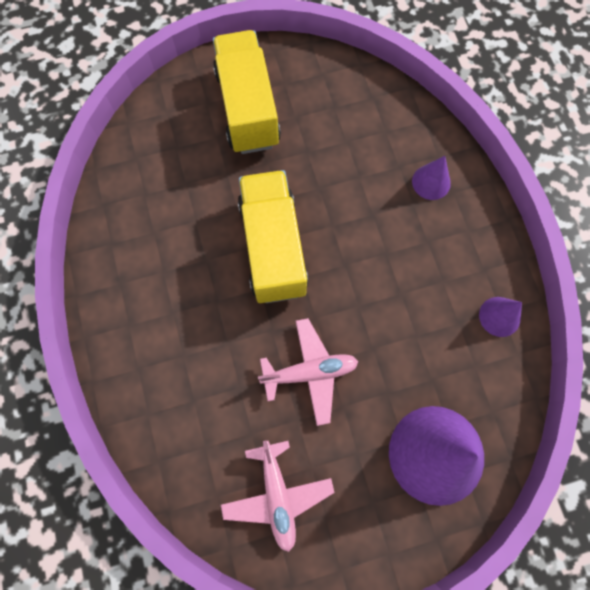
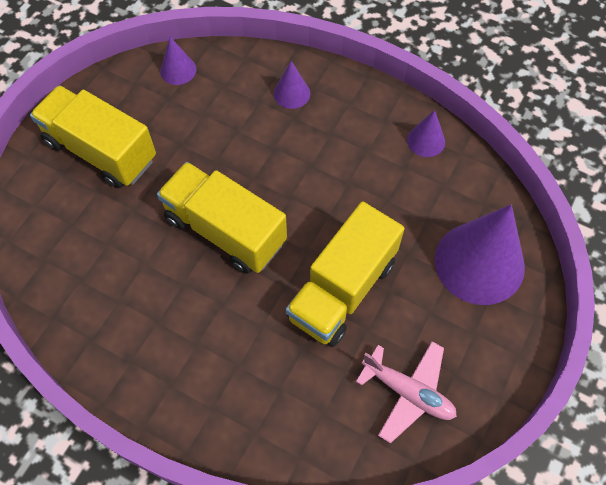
camera: 45 degrees left, 10 degrees down
(310, 372) = (342, 289): pink plane -> yellow truck
(363, 89) = (178, 70): none -> purple cone

